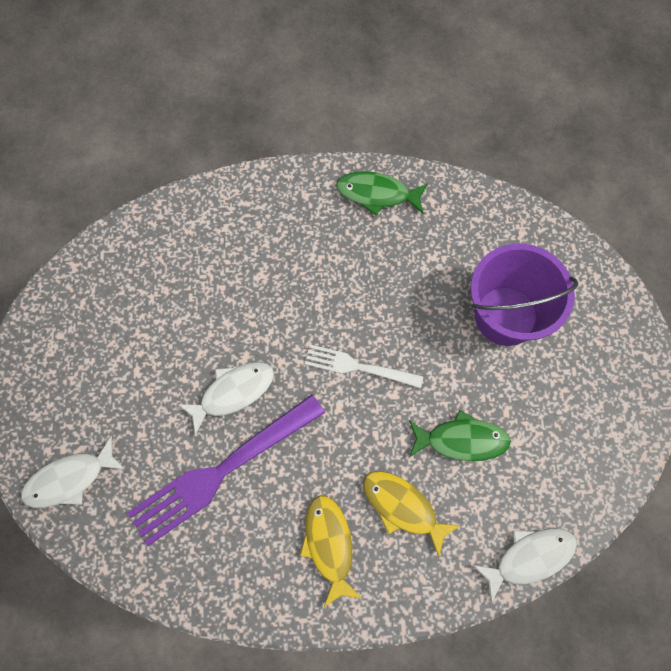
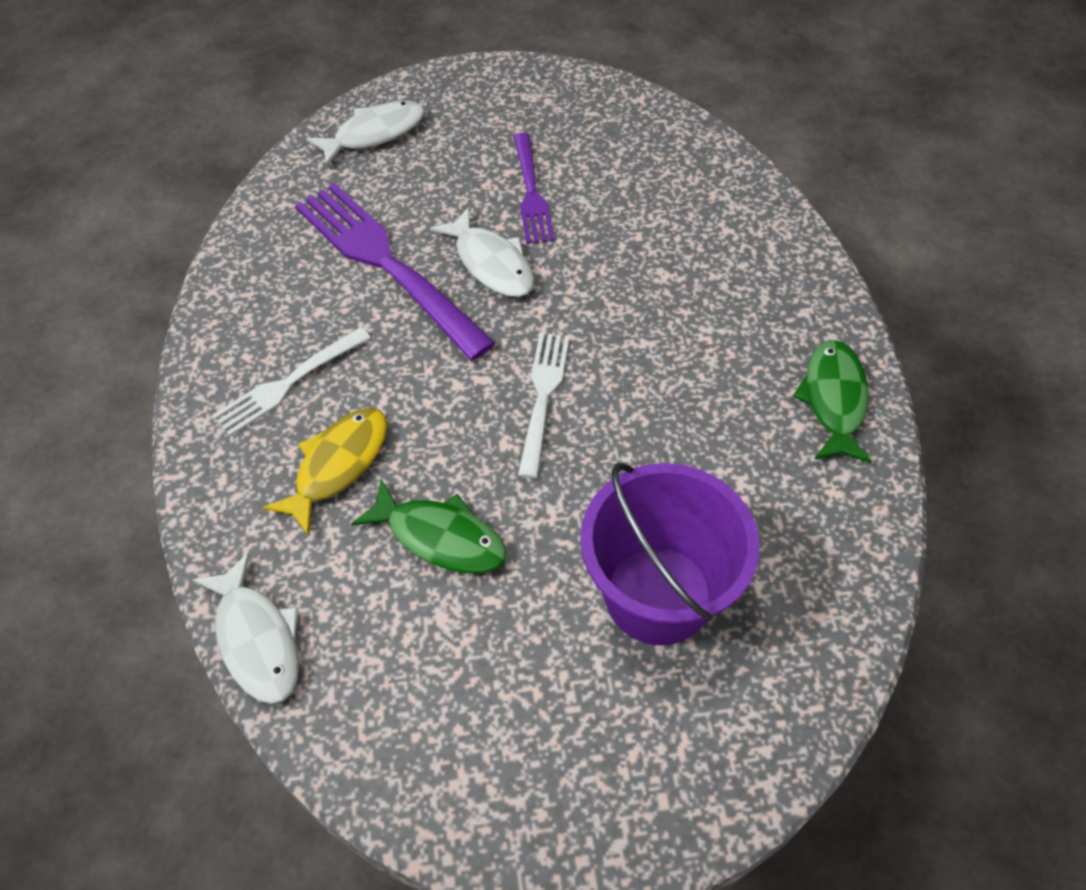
camera: 85 degrees right, 15 degrees down
(70, 479) = (374, 133): white fish -> white fish turned 90 degrees clockwise
(164, 357) = (531, 193): none -> purple fork
(329, 545) = (288, 383): yellow fish -> white fork
(462, 440) = (440, 537): green fish -> green fish turned 60 degrees counterclockwise

